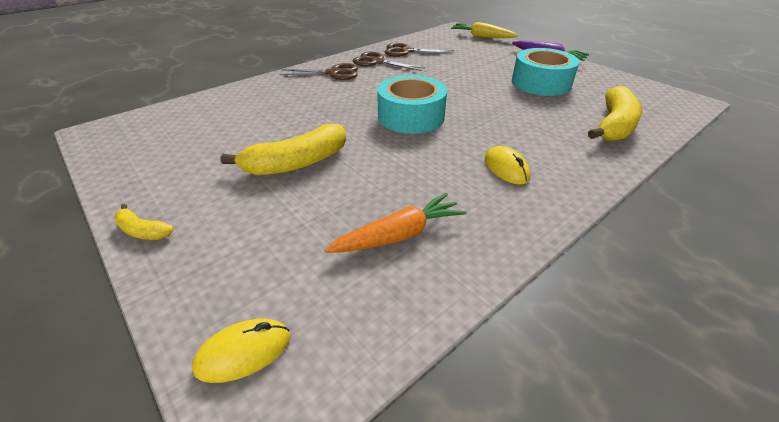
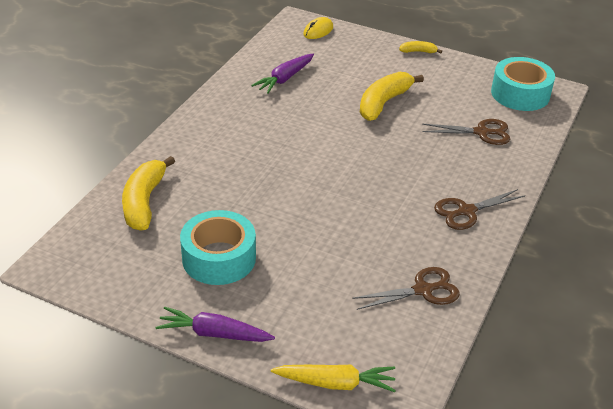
camera: 155 degrees right, 0 degrees up
(377, 62) = (439, 250): brown scissors -> brown scissors (481, 132)
(399, 235) = (285, 79): orange carrot -> purple carrot
(411, 116) = (334, 166): turquoise tape -> turquoise tape (520, 94)
(506, 168) = (235, 133): yellow mouse -> none

